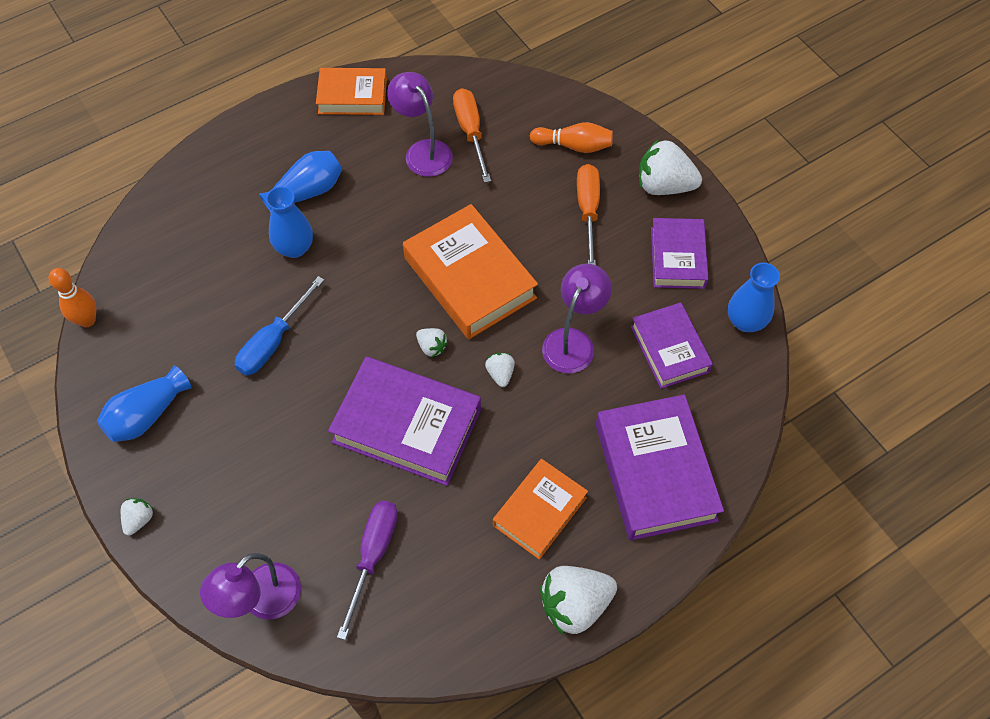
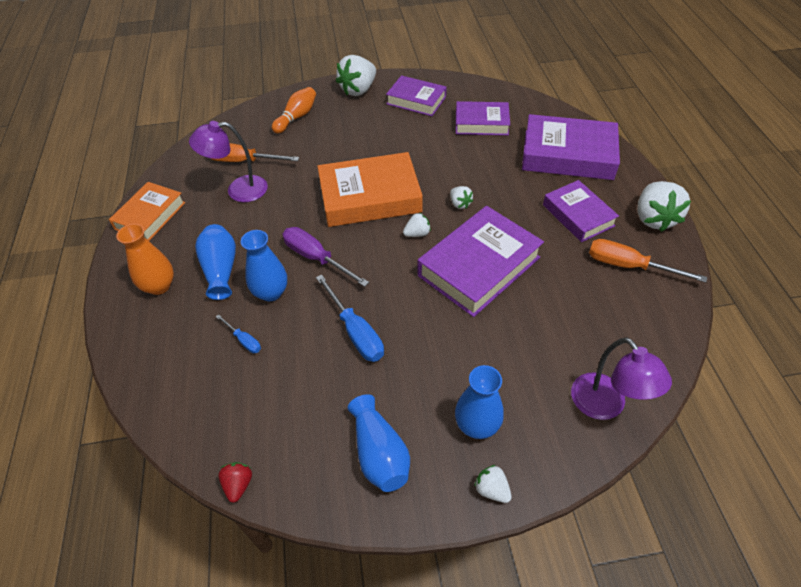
camera: 65 degrees left, 10 degrees down
(87, 320) = (238, 485): orange bowling pin -> red strawberry
(230, 253) = (244, 340): none -> blue screwdriver
(267, 154) = (159, 286): none -> orange vase
(373, 556) = (585, 318): purple screwdriver -> purple screwdriver (316, 258)
(500, 374) = (459, 204): white strawberry -> white strawberry turned 135 degrees counterclockwise
(539, 511) = (578, 215): orange book -> purple book
(573, 341) = (452, 162): purple lamp -> none
(588, 211) = (354, 126): orange screwdriver -> orange screwdriver (628, 266)
(745, 321) = (478, 89): blue vase -> blue vase (477, 425)

